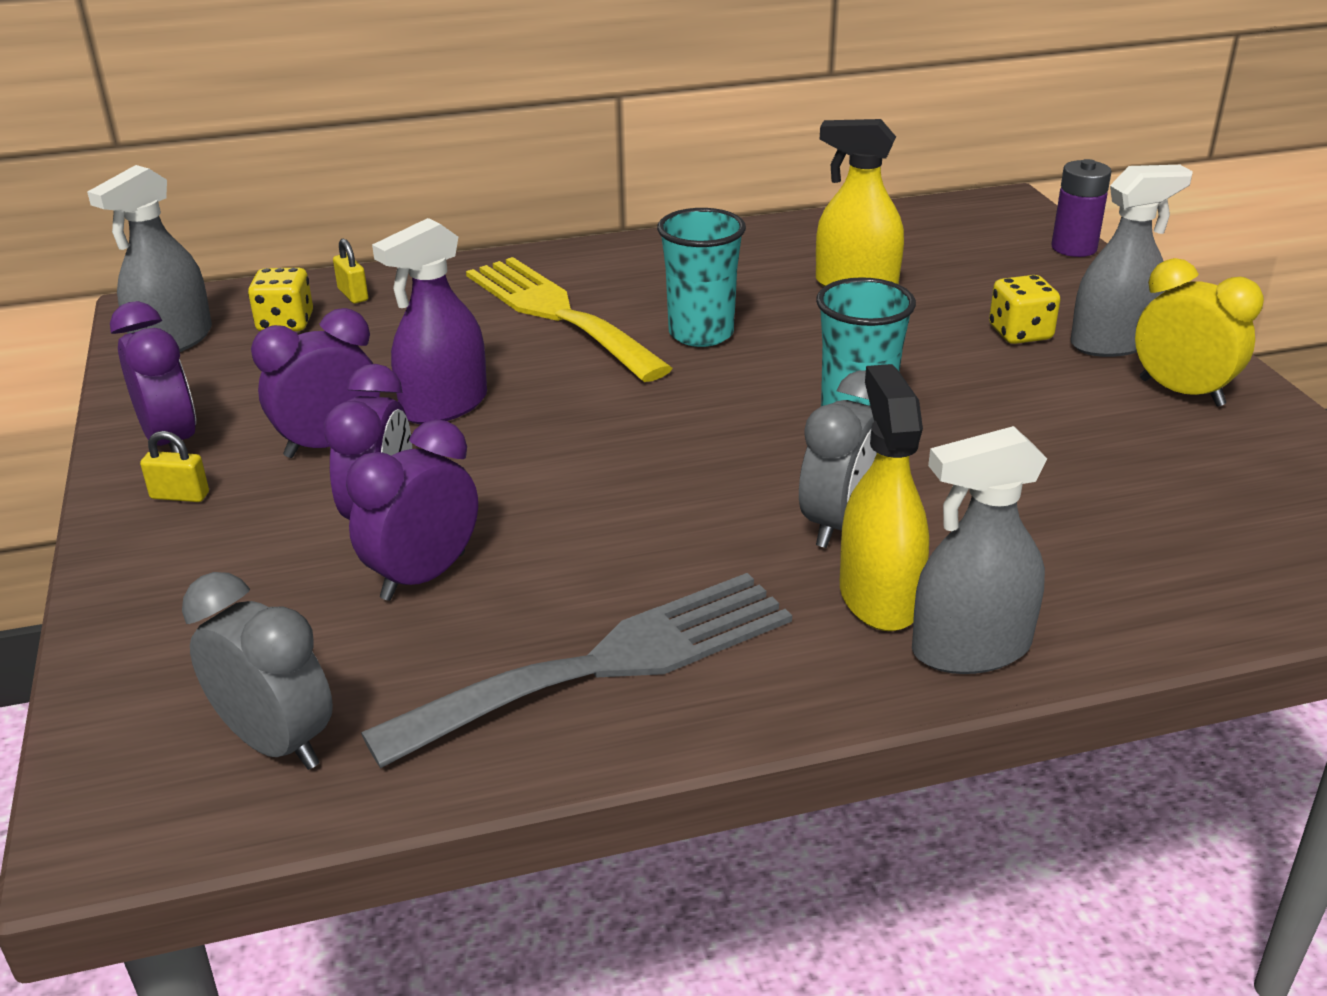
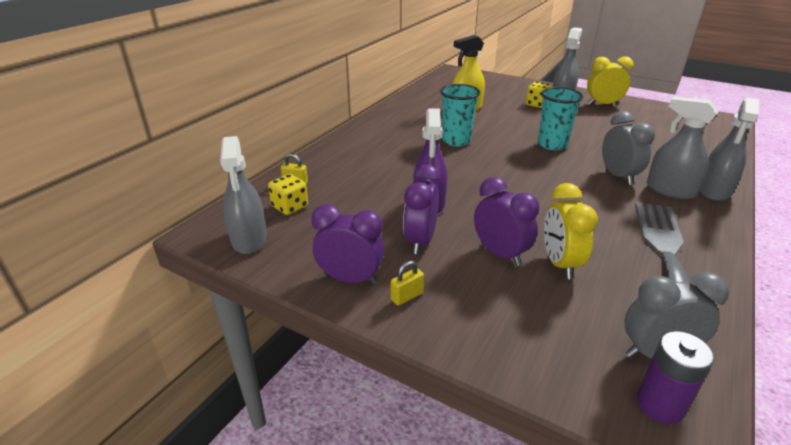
camera: 45 degrees left, 0 degrees up
(423, 576) = (560, 264): purple clock -> yellow clock
(558, 314) = (395, 155): yellow fork -> none
(878, 597) = (670, 190): yellow spray bottle -> grey spray bottle
(1074, 248) = (497, 77): purple battery -> purple battery (659, 405)

